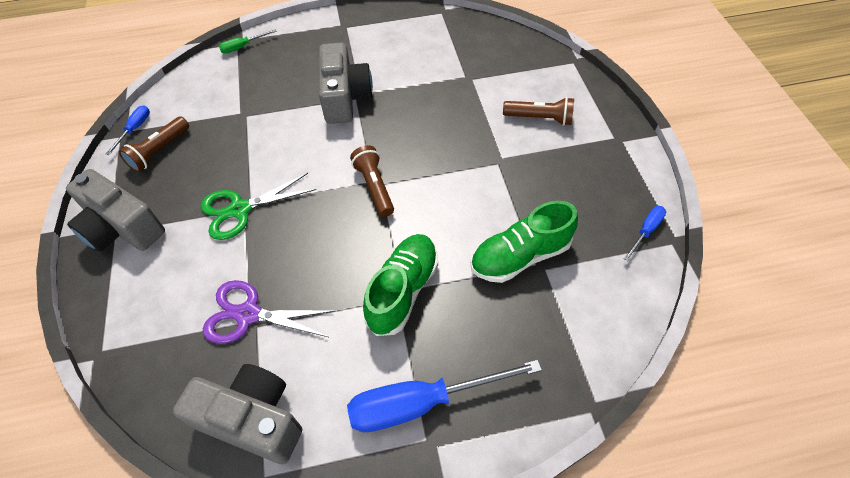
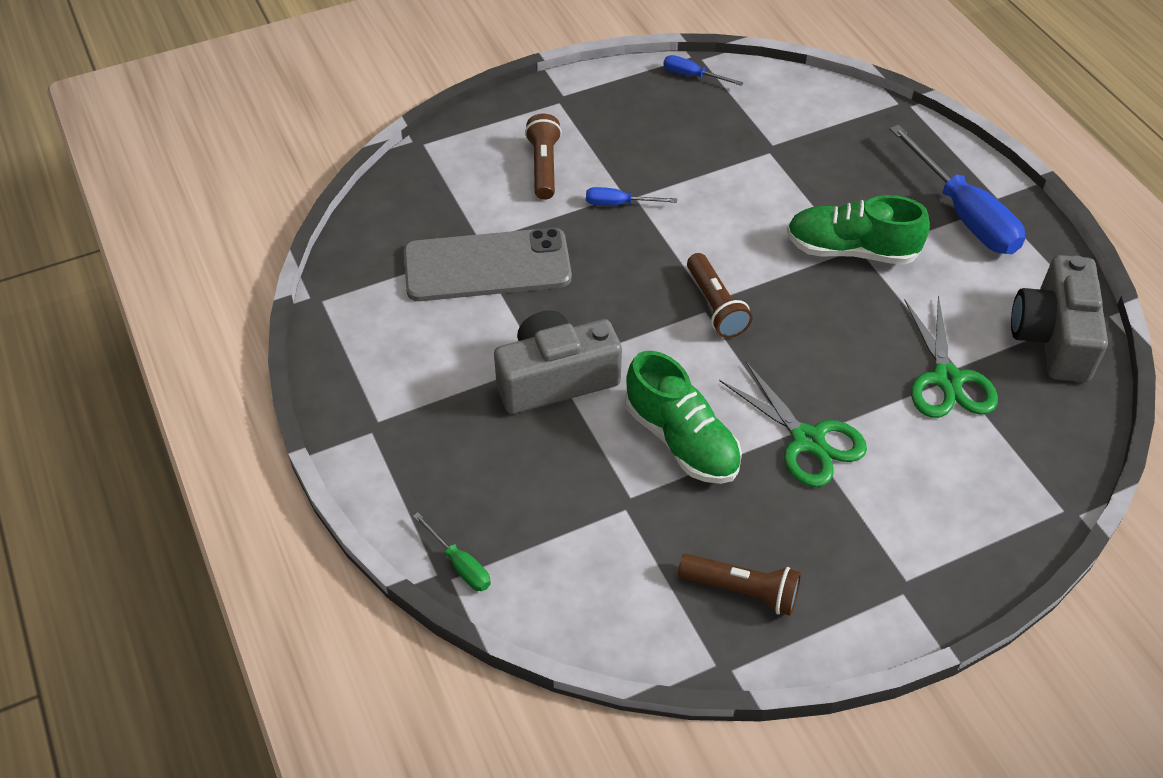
camera: 105 degrees left, 5 degrees down
(121, 228) = (896, 574): grey camera -> none
(135, 129) = (708, 652): blue screwdriver -> blue screwdriver (619, 204)
(248, 314) = (947, 379): purple scissors -> green scissors
(374, 187) = (715, 306): brown flashlight -> brown flashlight turned 75 degrees counterclockwise
(448, 79) = (487, 266): none -> grey phone
(520, 256) = (765, 164): green shoe -> green shoe (681, 440)

